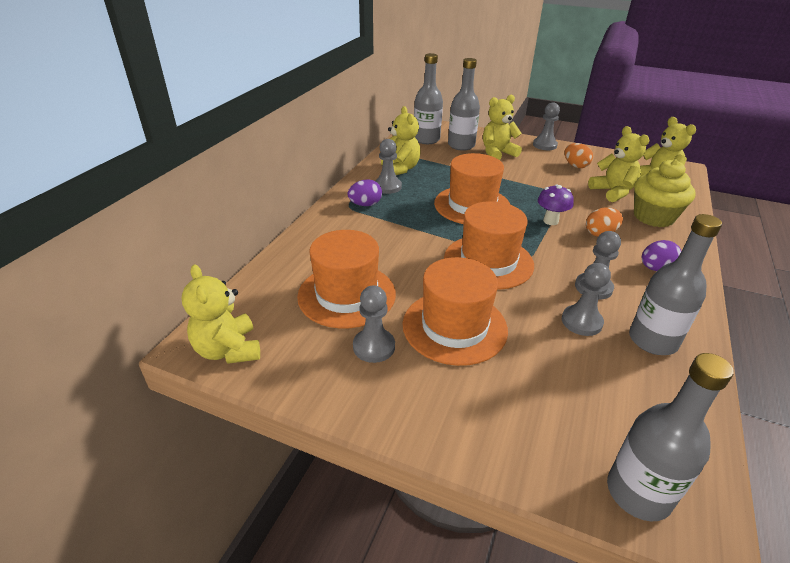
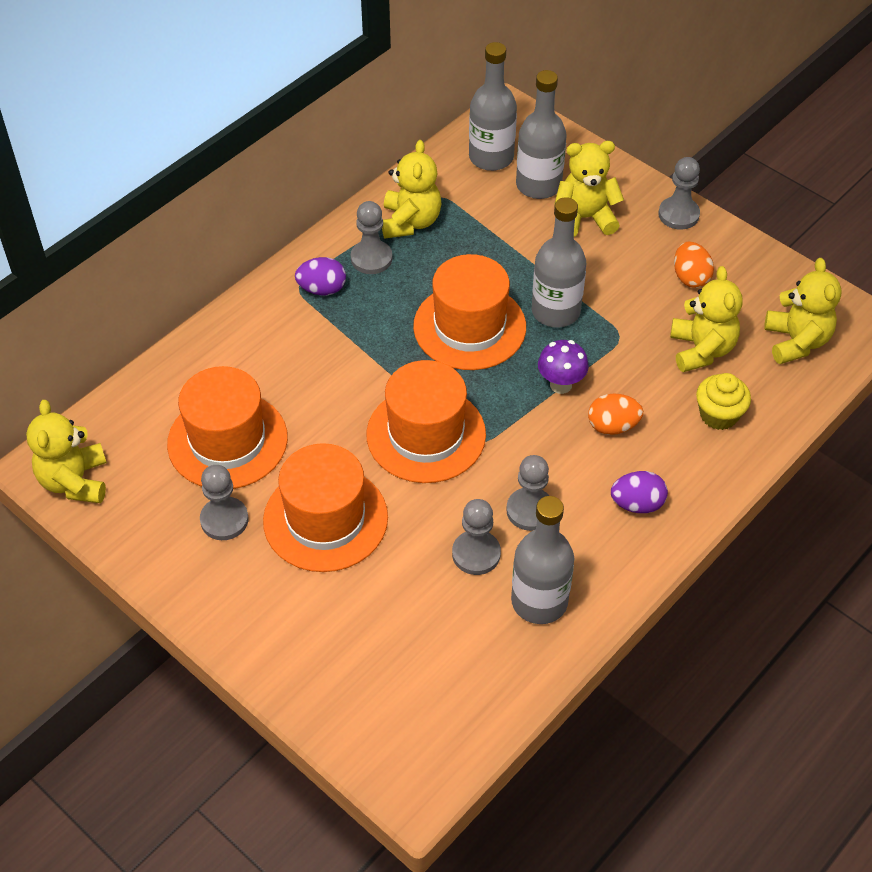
camera: 20 degrees right, 15 degrees up
(638, 493) = (385, 744): grey bottle -> grey bottle (555, 311)
(653, 217) = (718, 415): yellow cupcake -> yellow cupcake, size x0.65

